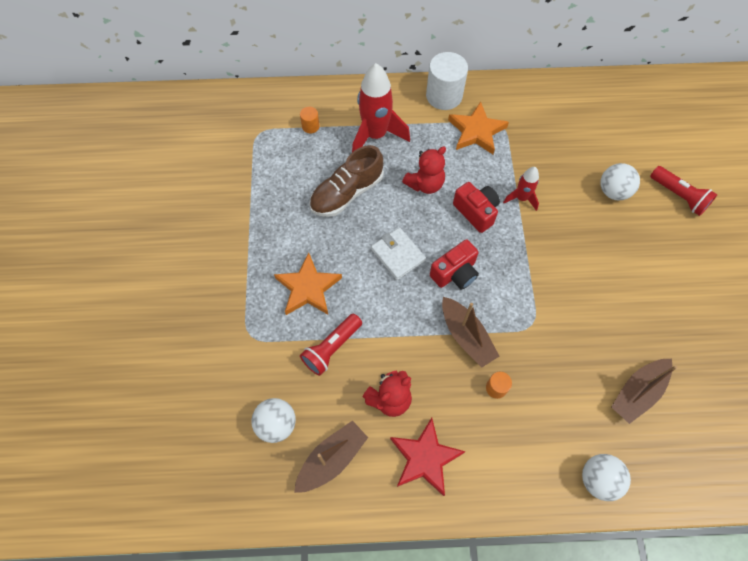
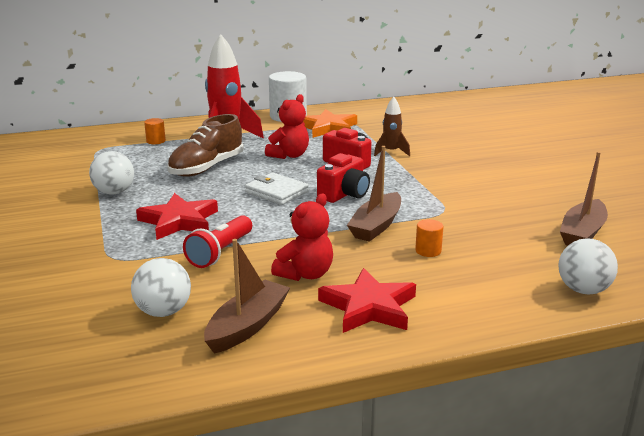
camera: 15 degrees left, 40 degrees down
(308, 288) = (179, 221): orange star -> red star
(466, 336) = (376, 226): brown boat -> brown boat turned 75 degrees clockwise
(521, 198) = (391, 152): red rocket -> brown rocket
(613, 191) = (477, 140): white ball -> white ball (114, 192)
(679, 196) = (538, 136): red flashlight -> none

